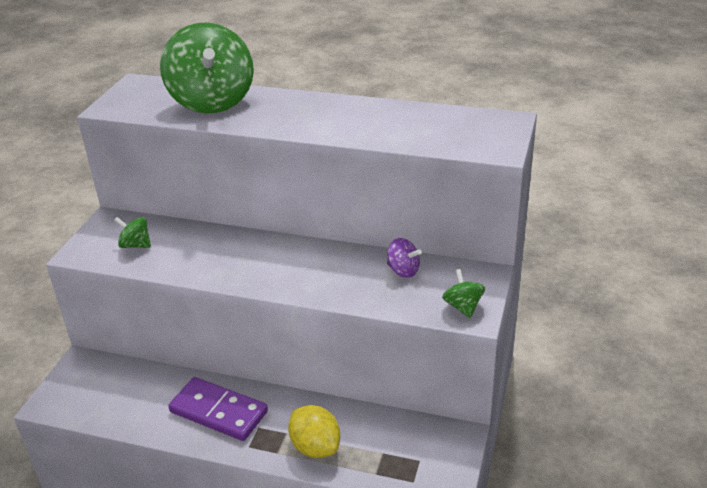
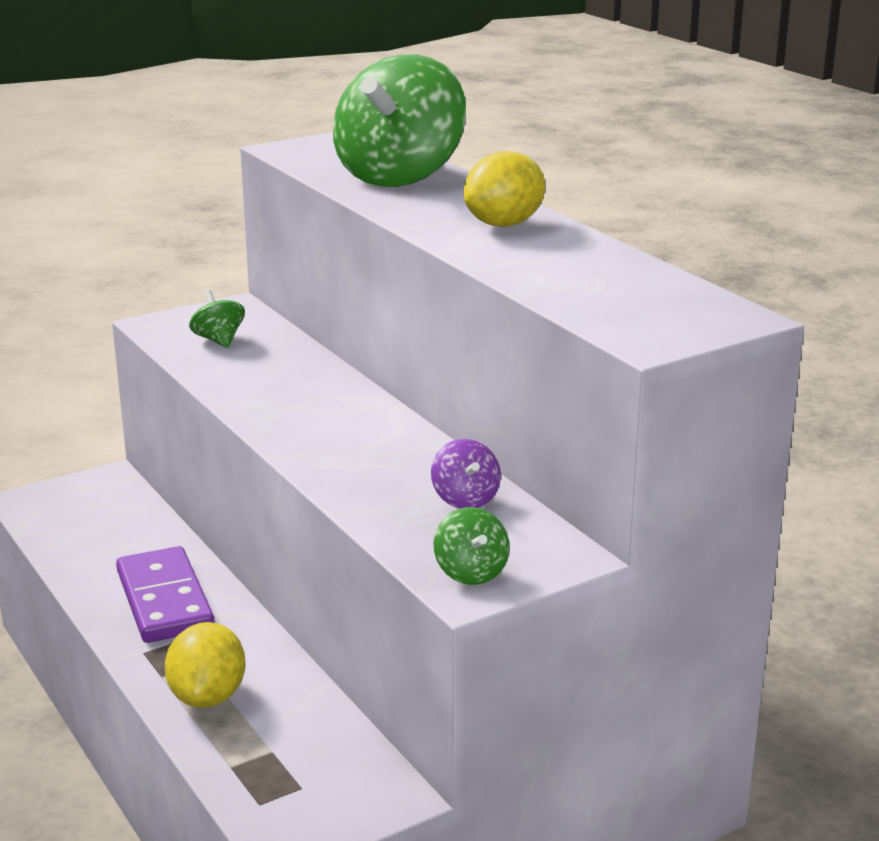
camera: 40 degrees right, 10 degrees down
(321, 111) = (504, 224): none -> yellow lemon
(463, 307) = (471, 572): green spinning top -> green spinning top turned 135 degrees clockwise

